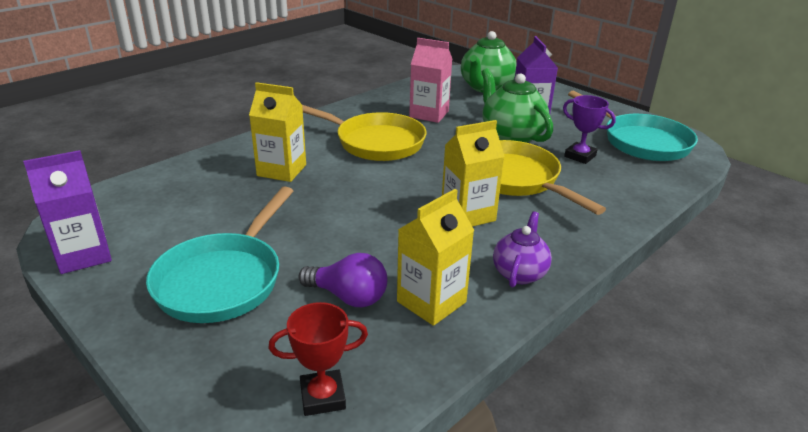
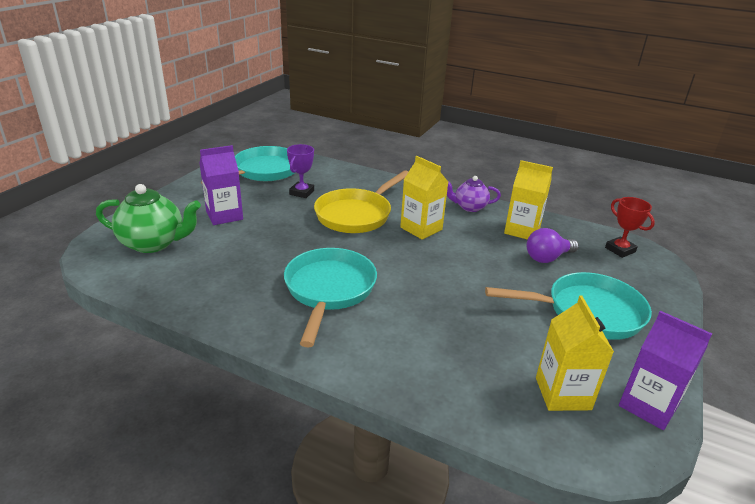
camera: 110 degrees left, 0 degrees up
(281, 170) = (423, 334): yellow carton -> yellow carton (563, 393)
(348, 297) = (547, 258): purple light bulb -> purple light bulb turned 120 degrees counterclockwise
(375, 142) = (329, 290): yellow pan -> turquoise pan
(429, 114) = (243, 269): pink carton -> none
(511, 136) = (278, 221): green teapot -> none

